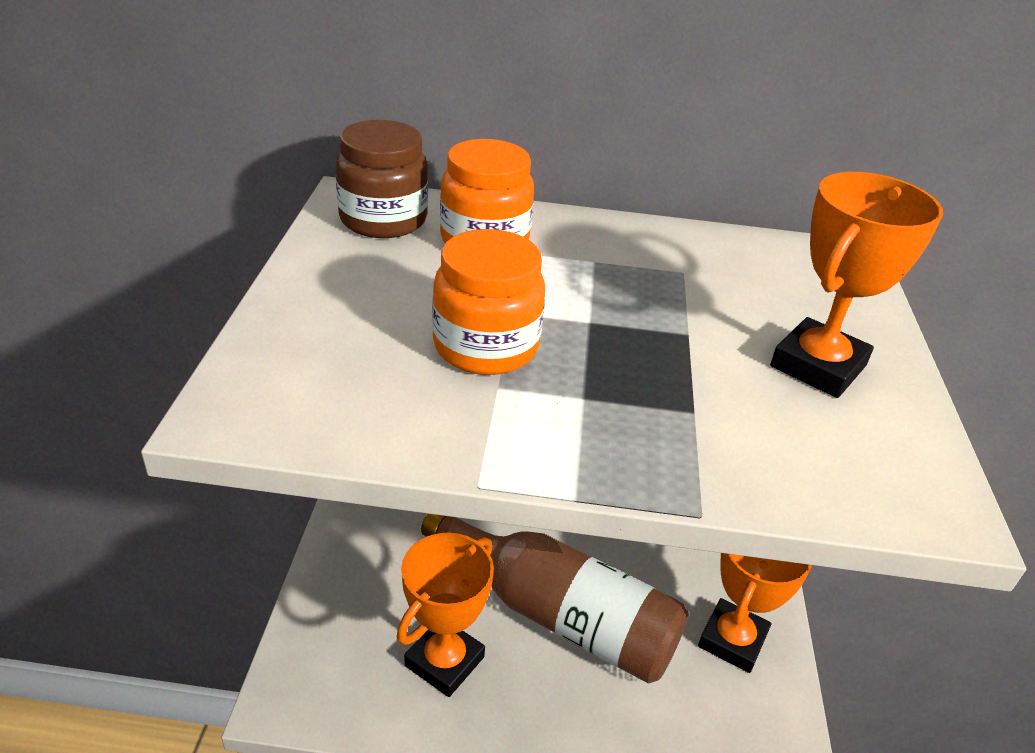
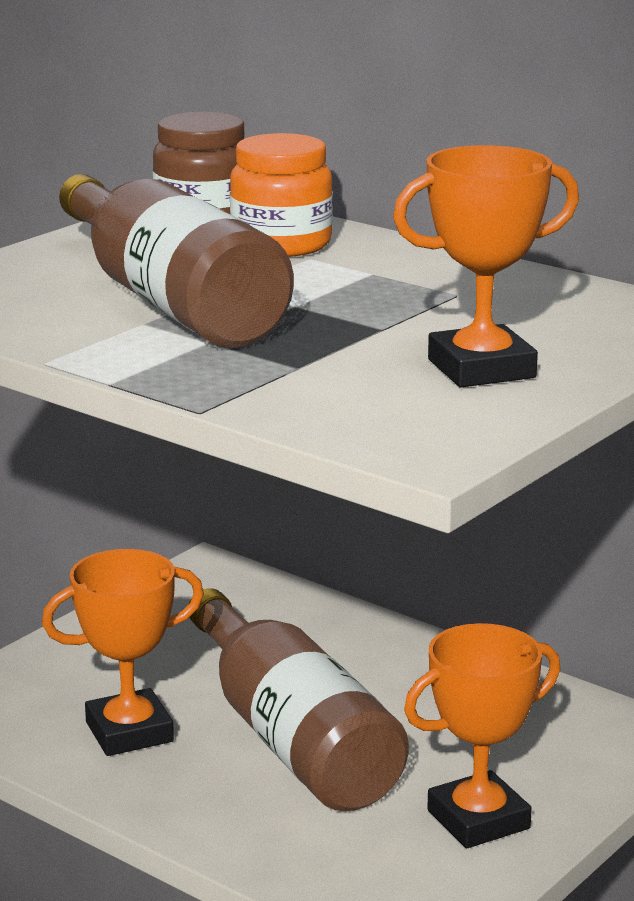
camera: 35 degrees right, 15 degrees down
(486, 346) = (170, 302): orange jar -> brown bottle

